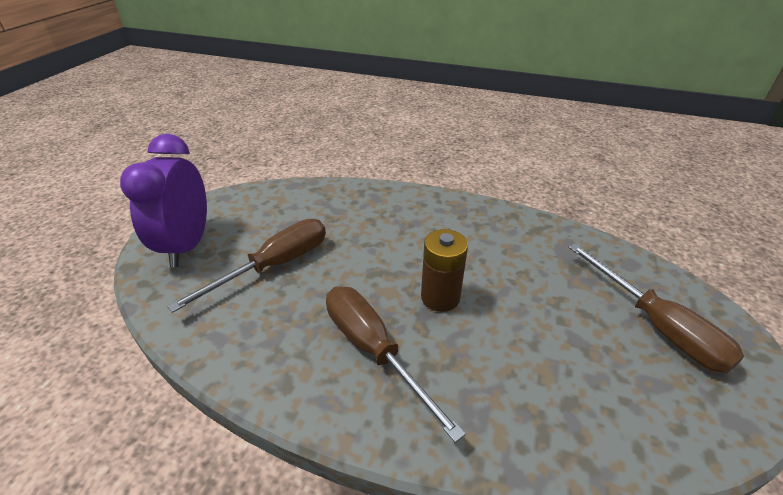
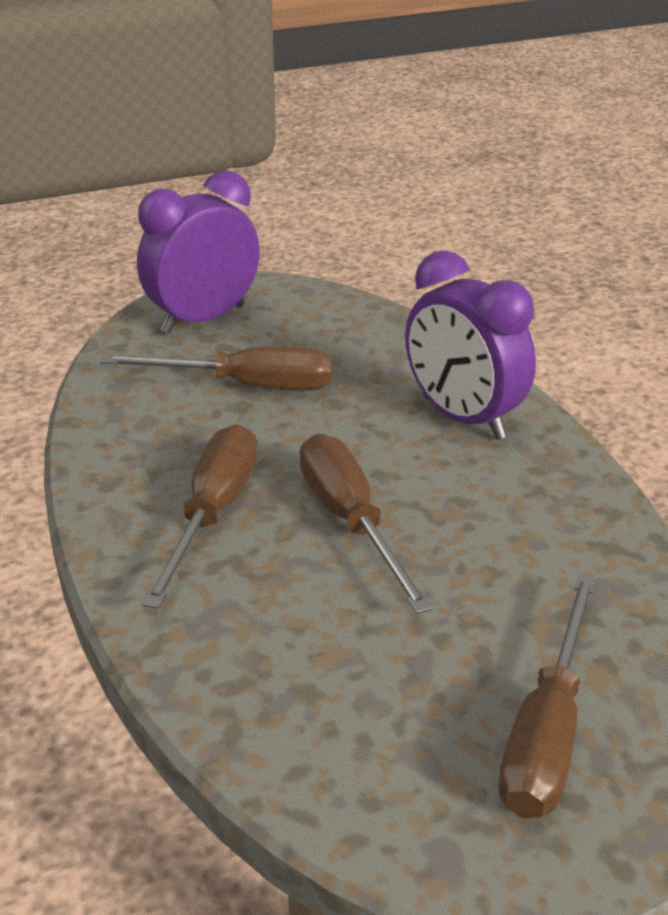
camera: 50 degrees right, 5 degrees down
(399, 213) = (463, 418): none -> purple clock
(440, 297) = (351, 522): brown battery -> brown screwdriver

